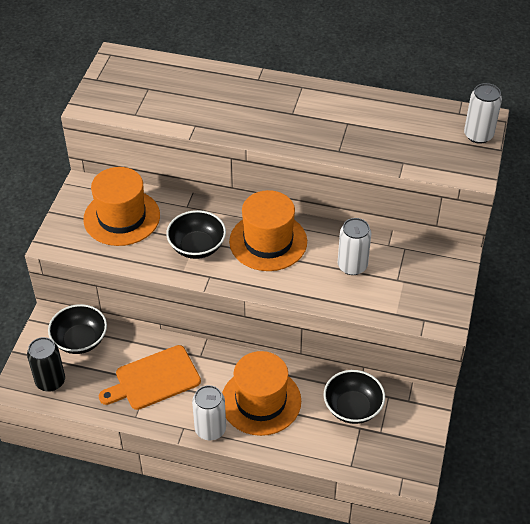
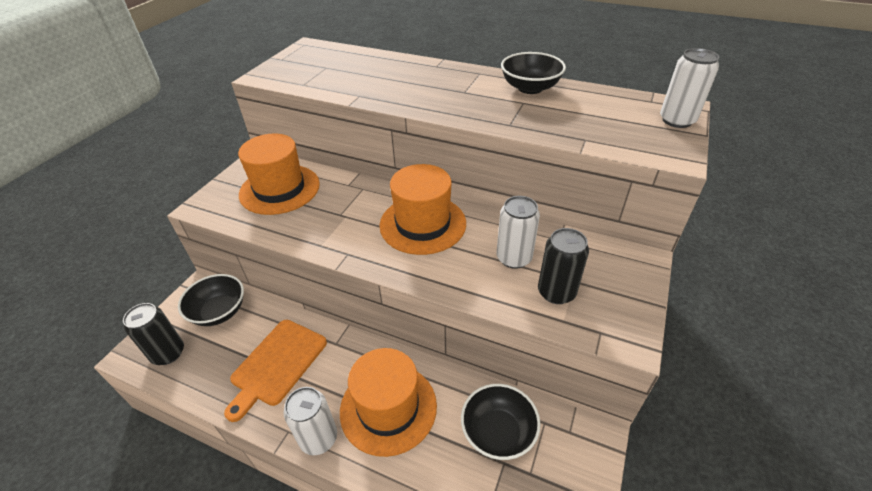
camera: 10 degrees right, 5 degrees down
(154, 379) = (277, 364): orange cutting board -> orange cutting board turned 45 degrees counterclockwise
(197, 247) = (344, 222): black bowl -> black bowl (530, 88)
(389, 292) = (556, 292): none -> black can

